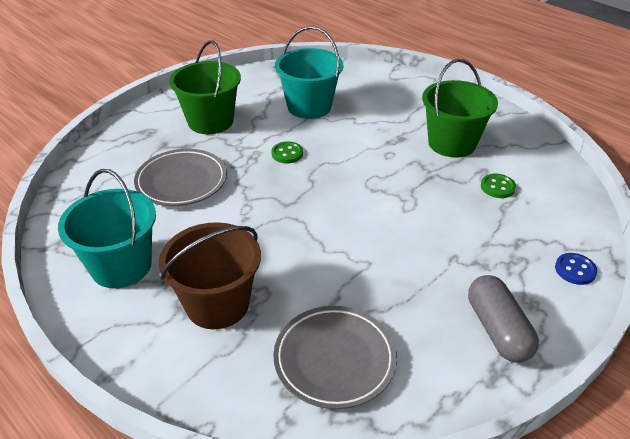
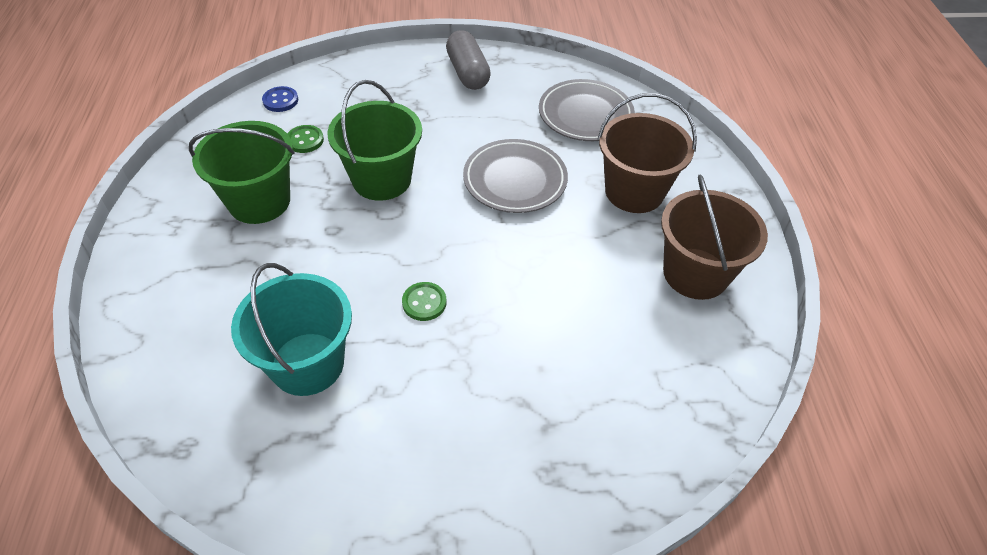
camera: 140 degrees left, 10 degrees up
(121, 266) = (695, 273): turquoise bucket -> brown bucket
(181, 182) = (571, 341): grey plate -> grey plate (515, 180)
(210, 121) = (452, 431): green bucket -> green bucket (382, 179)
(497, 330) = (468, 72): grey capsule -> grey capsule turned 45 degrees counterclockwise
(575, 270) = (367, 67): blue button -> blue button (280, 100)

